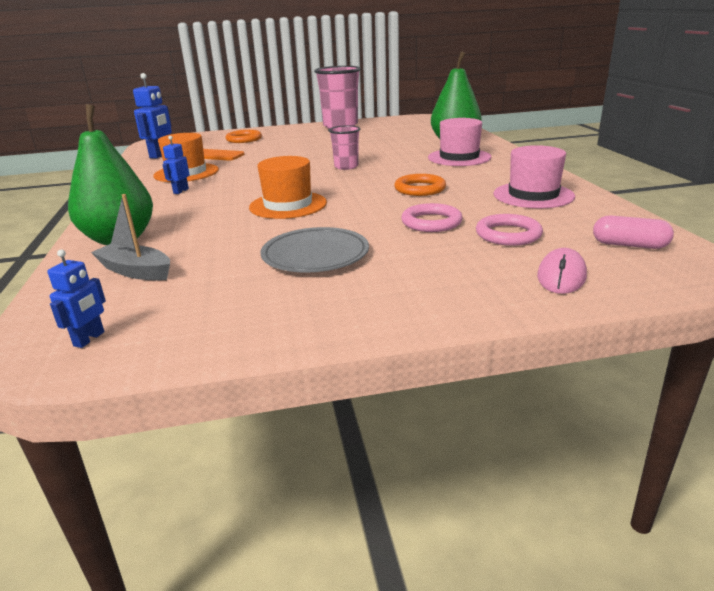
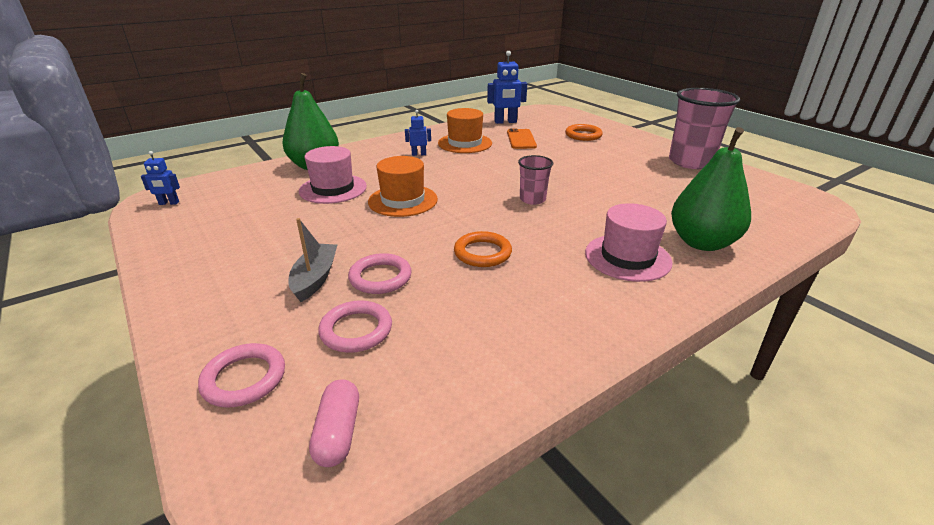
camera: 65 degrees right, 5 degrees up
(136, 271) = (260, 186): grey boat -> grey boat (315, 278)
(315, 255) = (290, 238): grey plate -> none
(533, 195) = (501, 334): pink hat -> pink hat (333, 189)
(561, 276) = (244, 378): pink mouse -> pink ring

